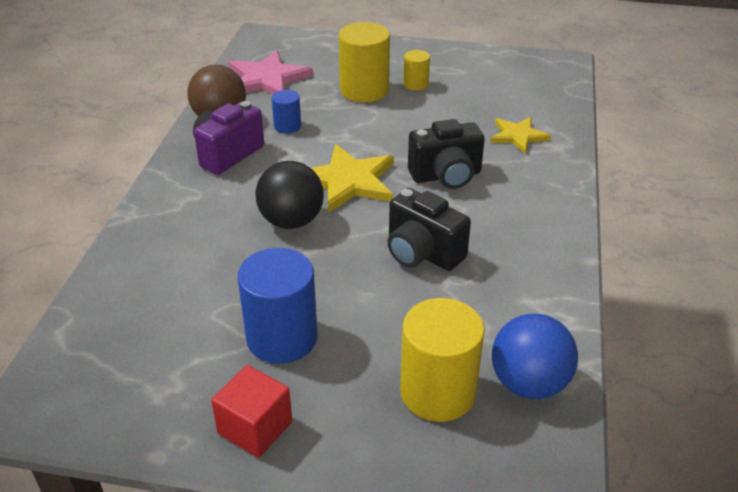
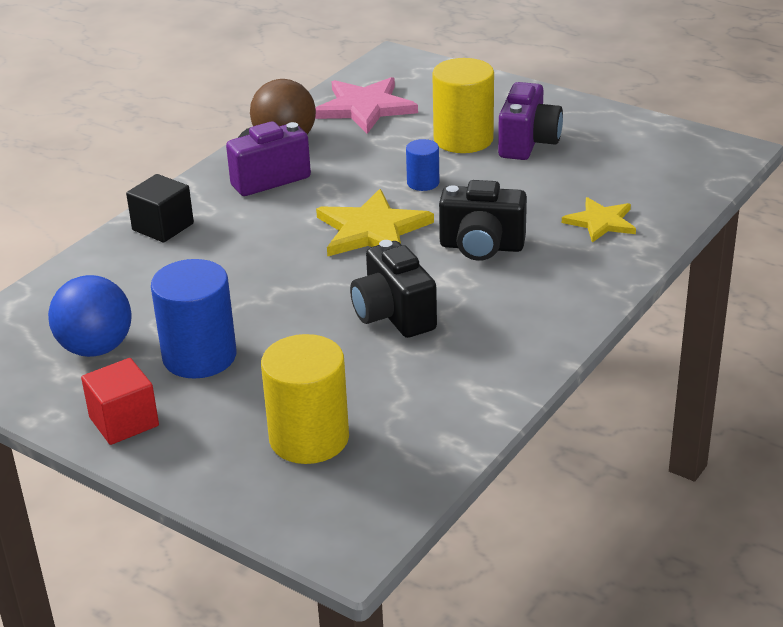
camera: 25 degrees right, 5 degrees down
(162, 219) = (163, 227): none -> black cube
(287, 126) = (349, 162): blue cylinder -> blue cylinder (423, 183)
(291, 221) = (284, 256): black ball -> none
(416, 84) = (528, 143): yellow cylinder -> purple camera
(529, 383) = (403, 455): blue ball -> blue ball (96, 348)

